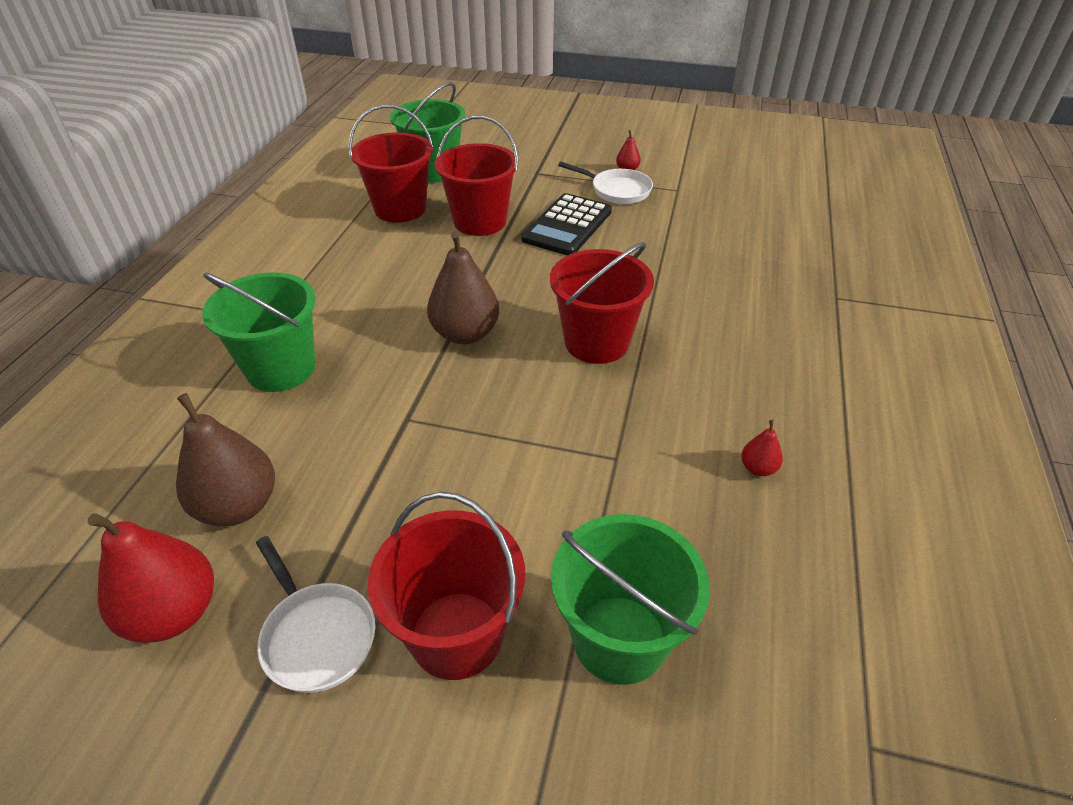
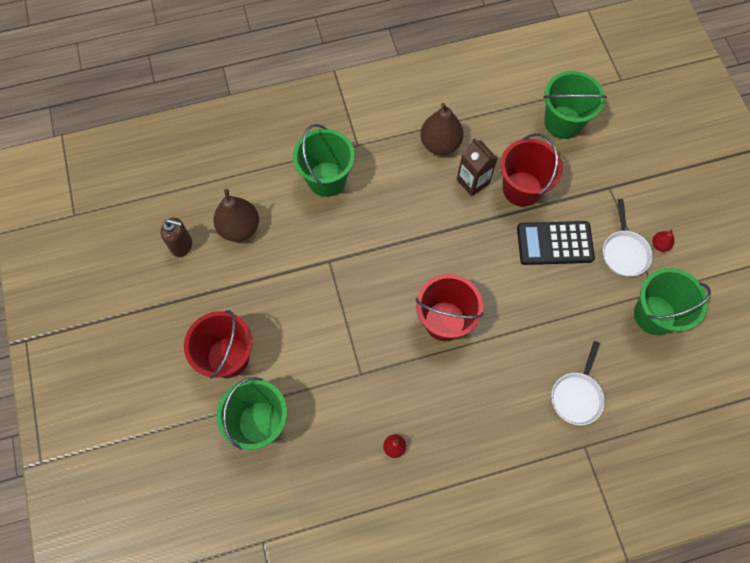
camera: 60 degrees right, 25 degrees up
(174, 612) = (182, 245): red pear -> brown soap dispenser
(316, 635) = (200, 305): white pan -> white pan (577, 396)
(400, 209) = (503, 134): red bucket -> none
(432, 250) = (473, 181): none -> brown carton
(465, 334) = (408, 248): brown pear -> brown pear (440, 144)
(703, 199) = (654, 315): none -> green bucket

